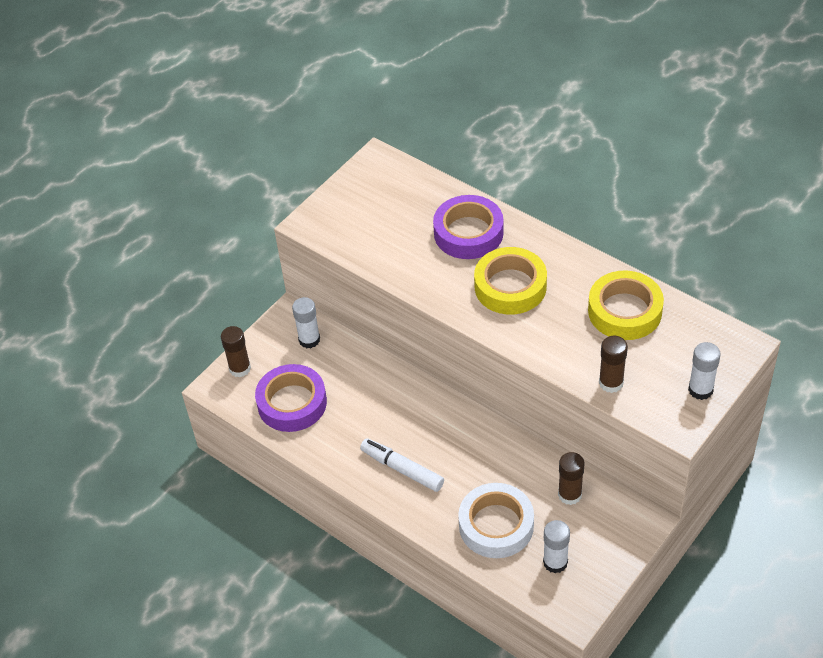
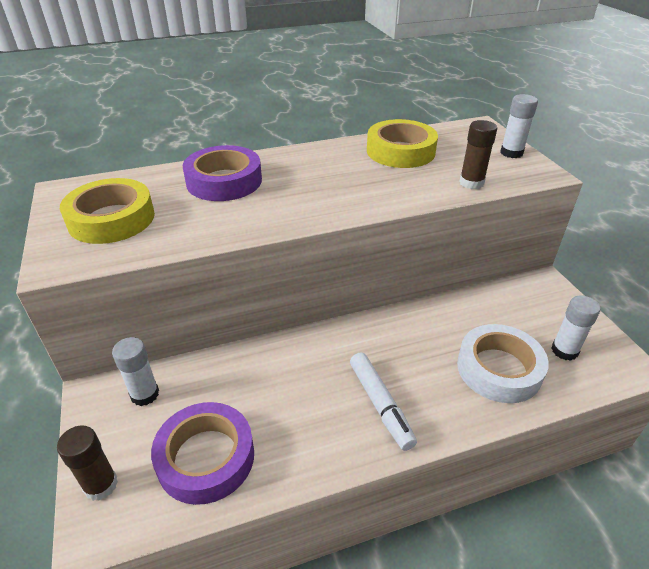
camera: 60 degrees left, 10 degrees down
(402, 469) = (380, 405): white marker -> white marker turned 90 degrees counterclockwise
(510, 286) = (312, 185): yellow tape -> yellow tape (111, 219)
(569, 495) = (492, 307): brown glue stick -> none

